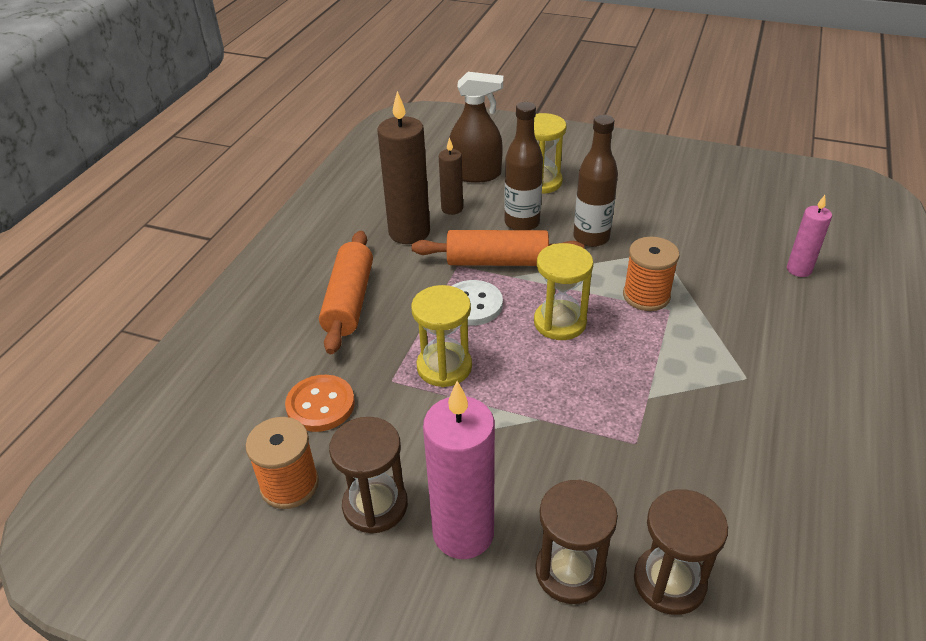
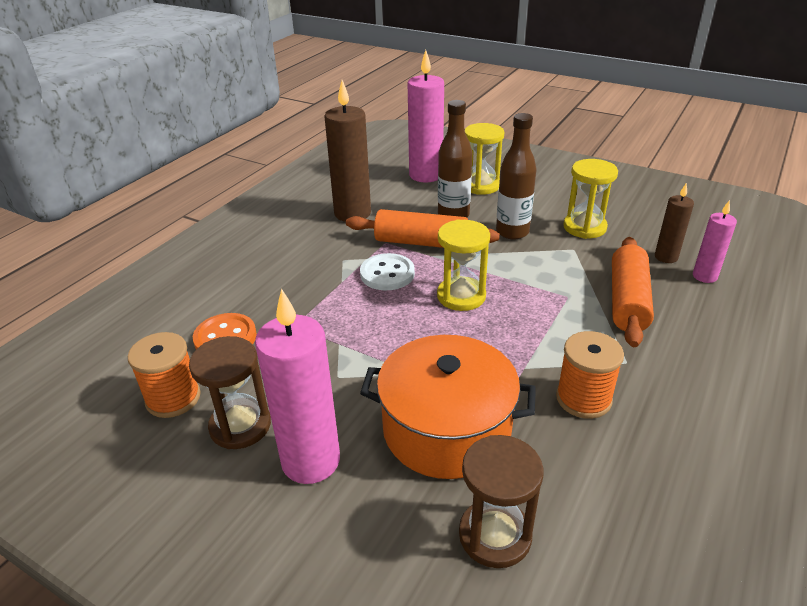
camera: 10 degrees right, 5 degrees down
(349, 301) = (282, 260): orange rolling pin -> orange rolling pin (628, 301)
(444, 367) = (344, 320): yellow hourglass -> yellow hourglass (584, 227)
(452, 208) = (396, 199): brown candle -> brown candle (666, 257)
(476, 174) = (425, 175): brown spray bottle -> pink candle
(570, 572) = (399, 510): brown hourglass -> none
(590, 477) = (446, 429): none -> orange pot
(646, 296) = (549, 283): orange spool -> orange spool (583, 399)

